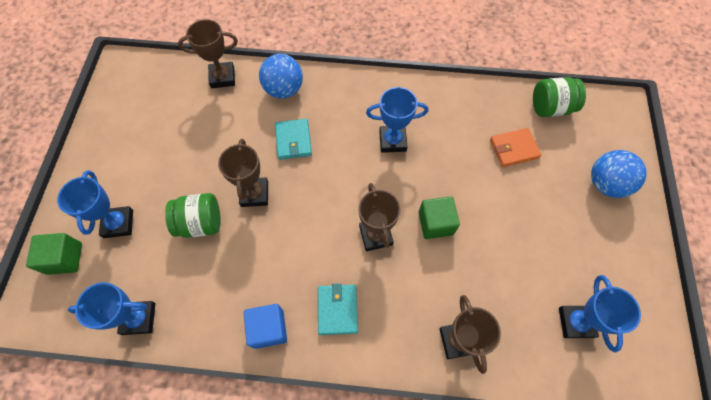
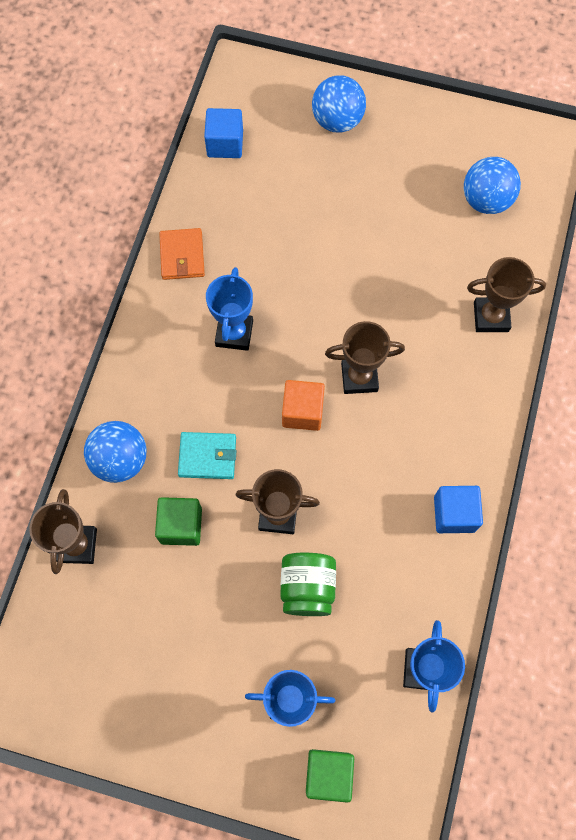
camera: 80 degrees left, 5 degrees up
(337, 310) = (442, 434): turquoise wallet -> none
(339, 198) = (302, 411): none -> orange cube
(435, 223) = (355, 308): green cube -> green cube (181, 525)
(514, 149) = (274, 200): orange wallet -> orange wallet (182, 256)
(550, 107) = (225, 144): green jar -> blue cube
(575, 322) = (486, 200): blue trophy -> blue ball

